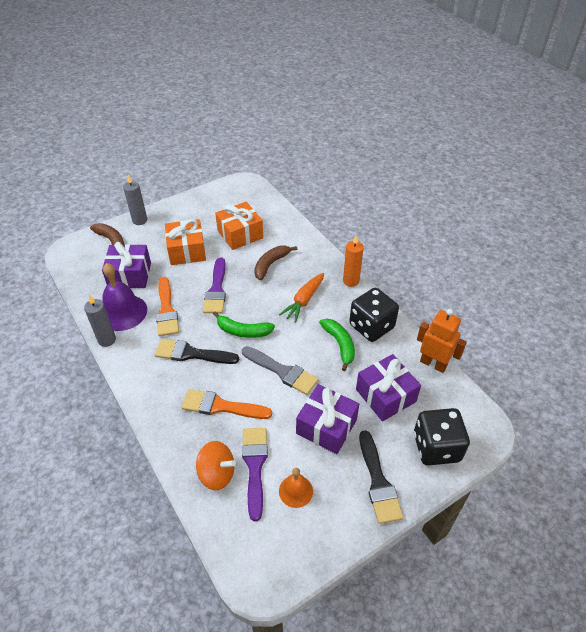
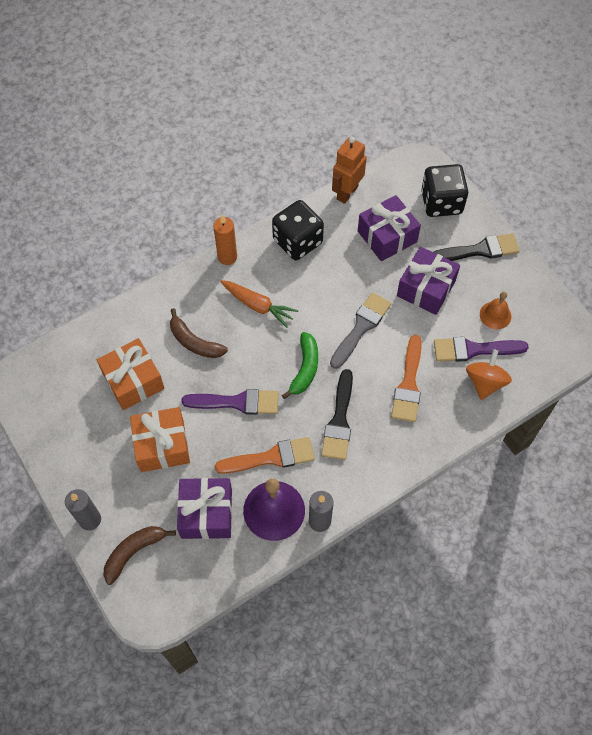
camera: 90 degrees left, 15 degrees up
(340, 344) = (323, 272): green banana -> none

